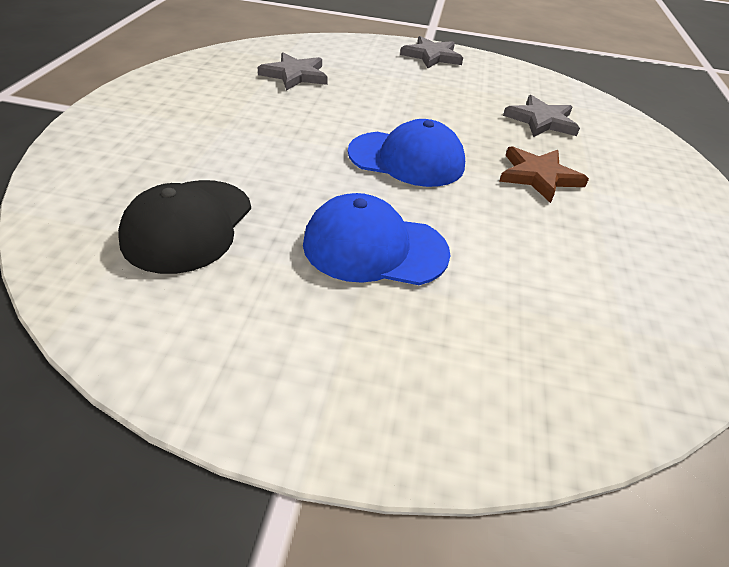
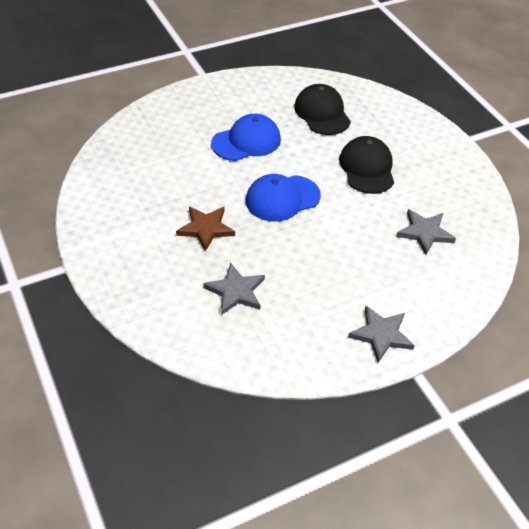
camera: 145 degrees right, 5 degrees up
(255, 136) = (367, 168): none -> black cap

